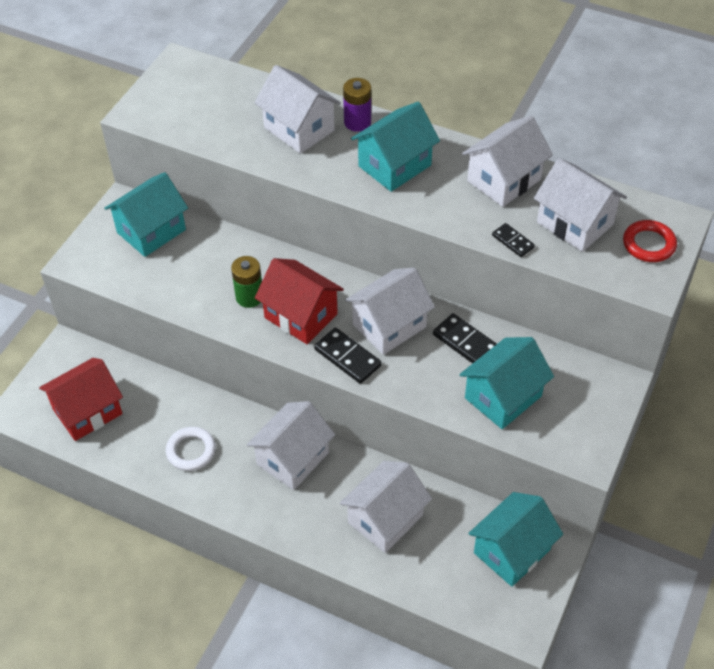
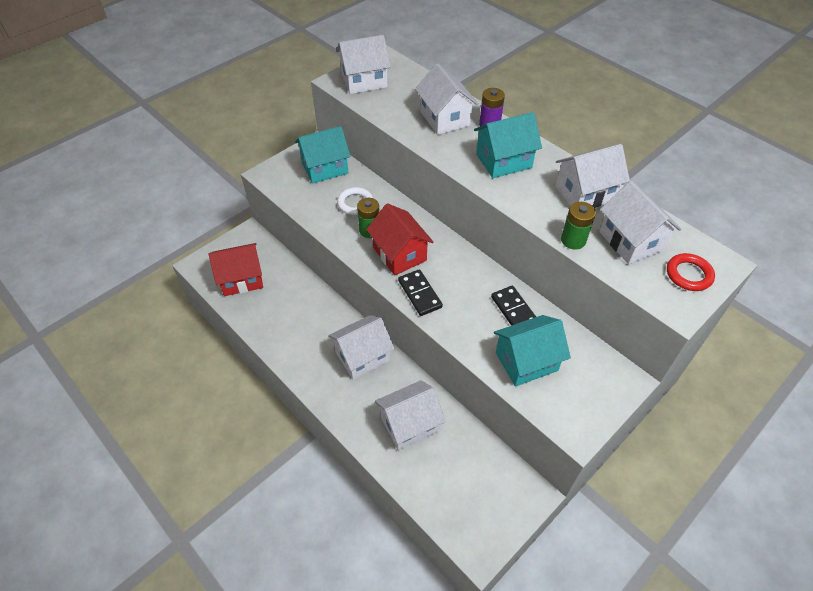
camera: 20 degrees right, 0 degrees up
(191, 451) = (295, 328): white ring -> white ring (355, 203)
(389, 326) = (461, 280): white house -> white house (364, 81)
(512, 551) = (495, 484): turquoise house -> none
(513, 241) = (573, 240): black domino -> green battery

